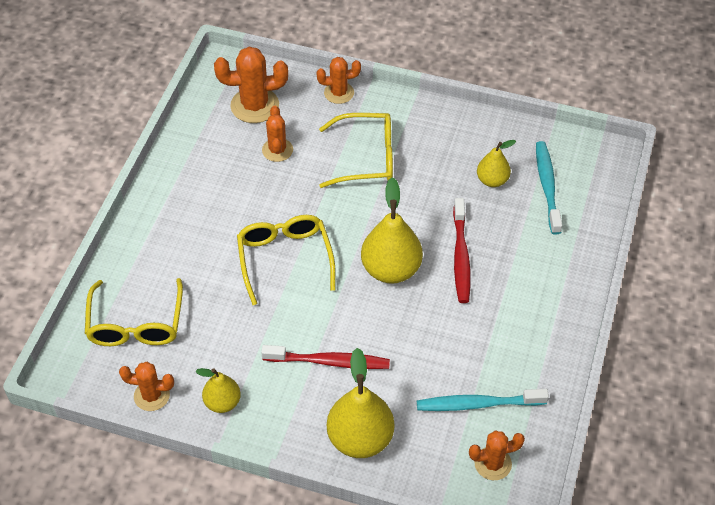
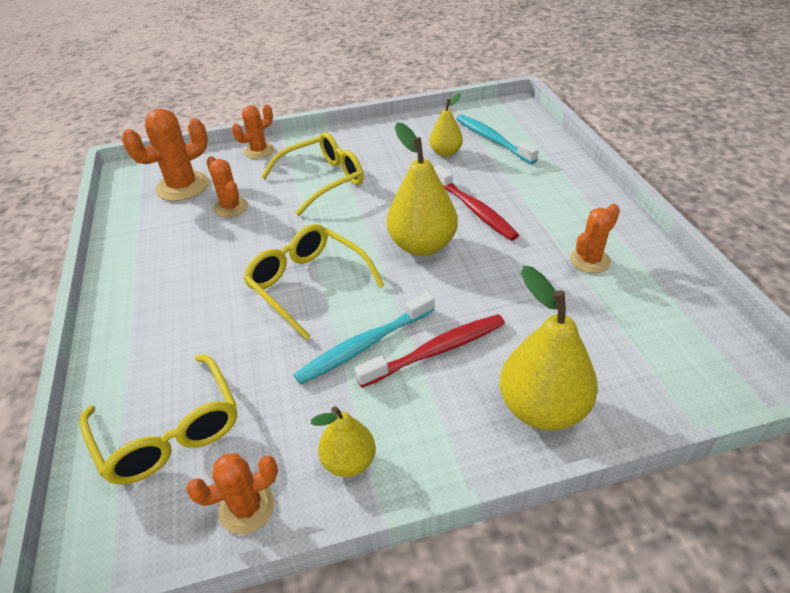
camera: 30 degrees left, 10 degrees down
(478, 404) = (617, 311): turquoise toothbrush -> turquoise toothbrush (364, 345)
(493, 463) = (692, 355): orange cactus -> orange cactus (590, 260)

